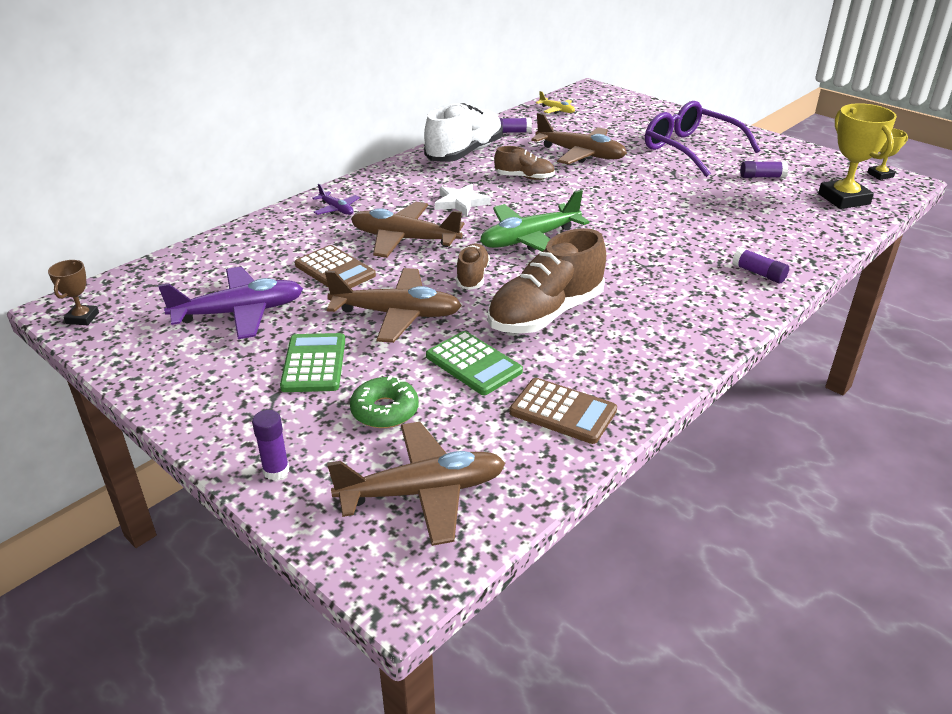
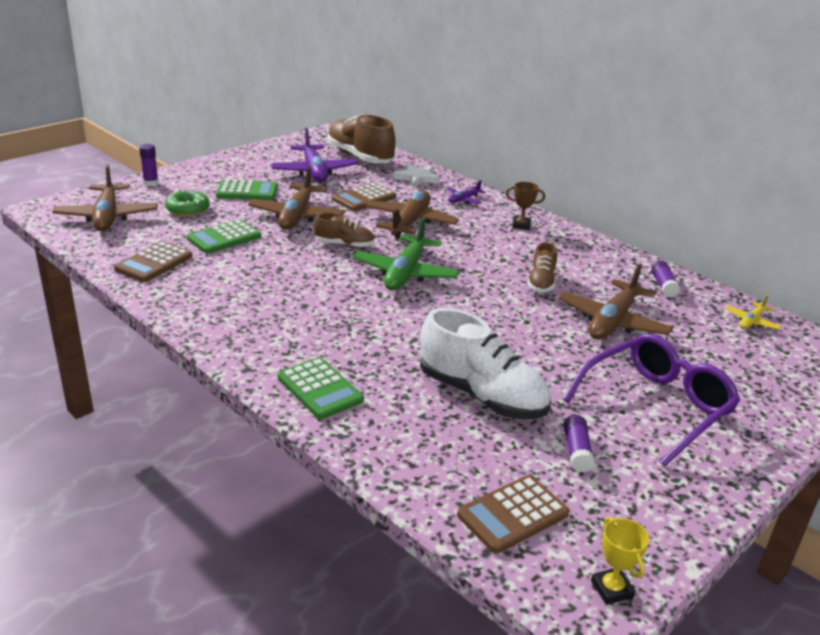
camera: 90 degrees right, 5 degrees down
(82, 318) = (320, 136): brown trophy -> brown trophy (521, 225)
(461, 203) = (479, 248): white star -> white star (417, 178)
(464, 153) = (594, 256): white shoe -> white shoe (481, 395)
(529, 239) = (405, 273): green plane -> green plane turned 135 degrees counterclockwise
(546, 314) = (279, 269): brown shoe -> brown shoe (360, 157)
(758, 273) = (320, 389): purple glue stick -> green calculator
(844, 199) = (512, 514): yellow trophy -> brown calculator

